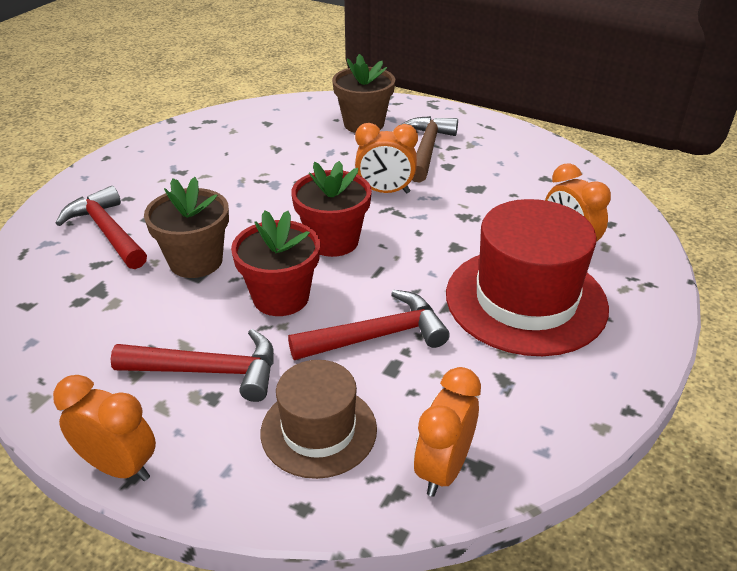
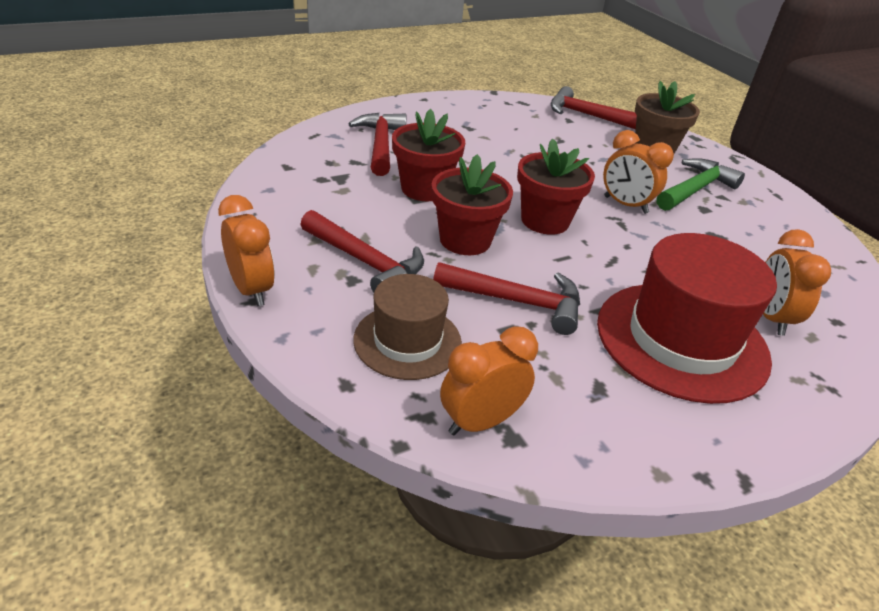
camera: 30 degrees right, 0 degrees up
(196, 261) = (424, 189): brown flower pot -> red flower pot
(280, 111) = (587, 116): none -> red hammer
(426, 149) = (695, 189): brown hammer -> green hammer

